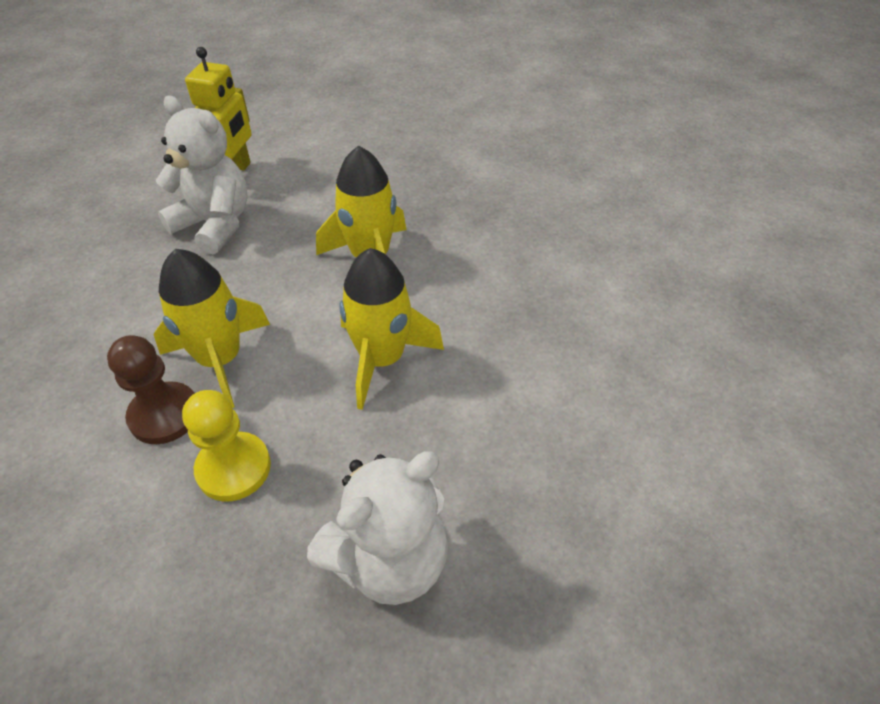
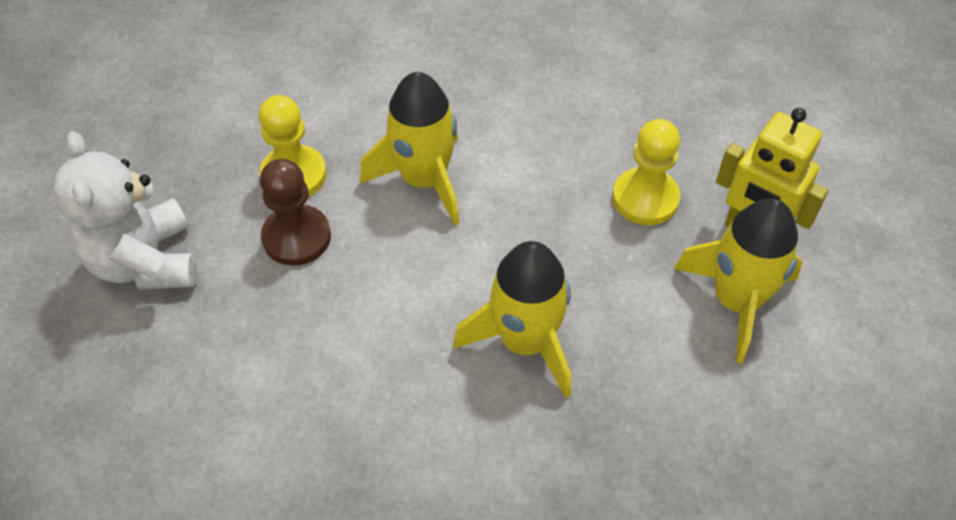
camera: 110 degrees right, 5 degrees up
(165, 415) = (377, 135): brown pawn -> brown pawn (296, 237)
(215, 224) = (645, 198): white teddy bear -> yellow pawn
(382, 359) = (358, 312): yellow rocket -> yellow rocket (736, 301)

